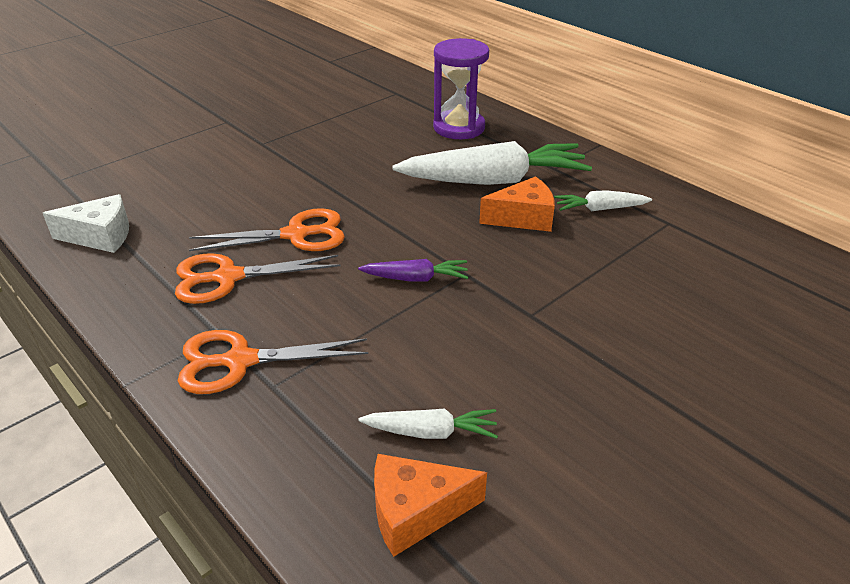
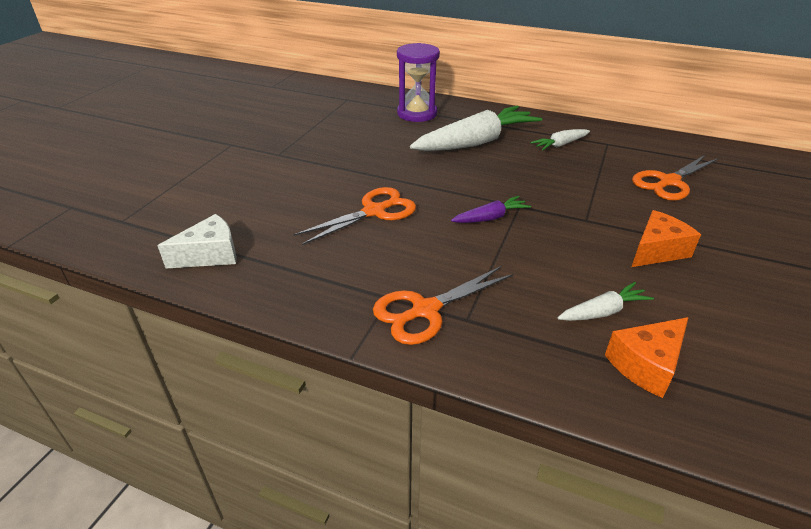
camera: 25 degrees left, 0 degrees up
(228, 277) = (353, 255): orange scissors -> orange scissors (669, 182)
(523, 218) = (519, 161): orange cheese -> orange cheese (657, 250)

